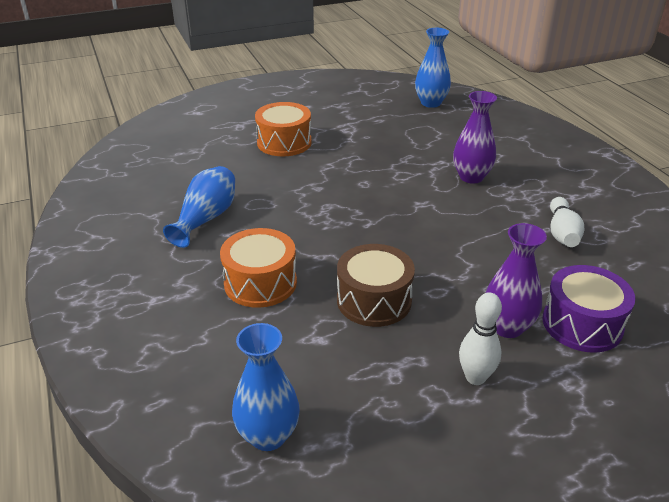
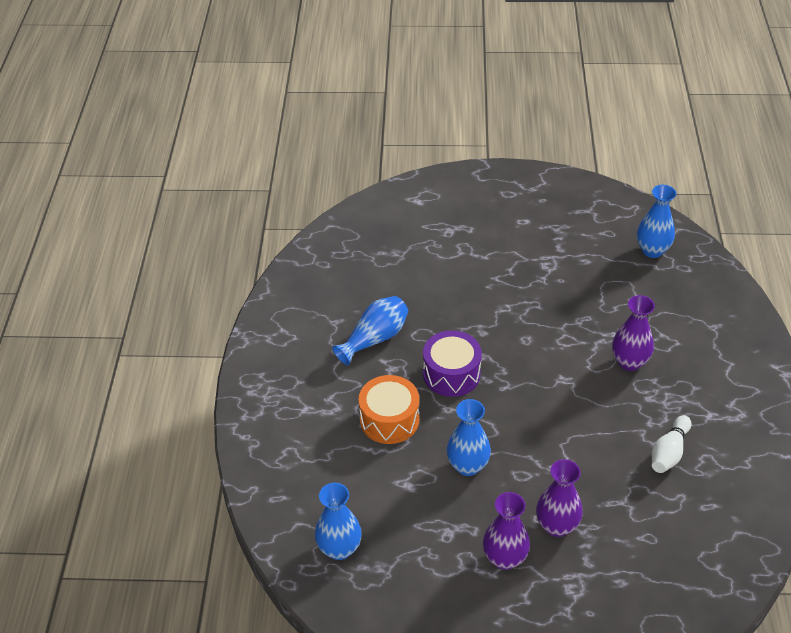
camera: 25 degrees right, 10 degrees up
(284, 142) = (480, 266): orange drum -> none
(374, 300) = (467, 466): brown drum -> blue vase
(475, 377) = (504, 558): white bowling pin -> purple vase
(582, 324) = (618, 544): purple drum -> purple drum (451, 374)

